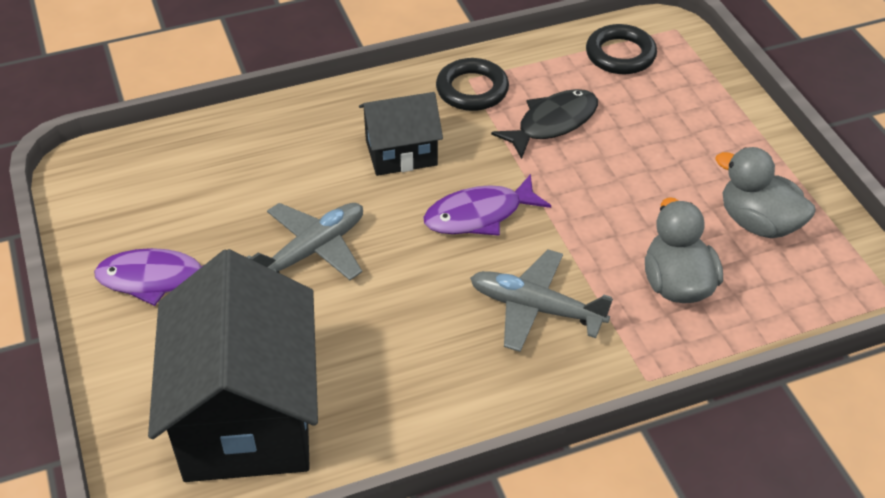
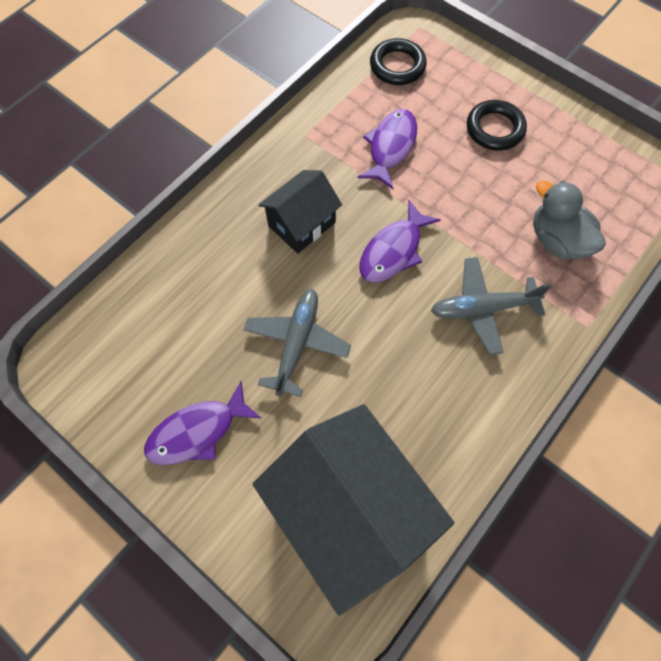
camera: 30 degrees left, 20 degrees up
(472, 90) = (315, 144): black ring -> black ring (494, 129)
(552, 123) = (390, 147): black fish -> purple fish
(758, 223) = (574, 165): grey duck -> none

